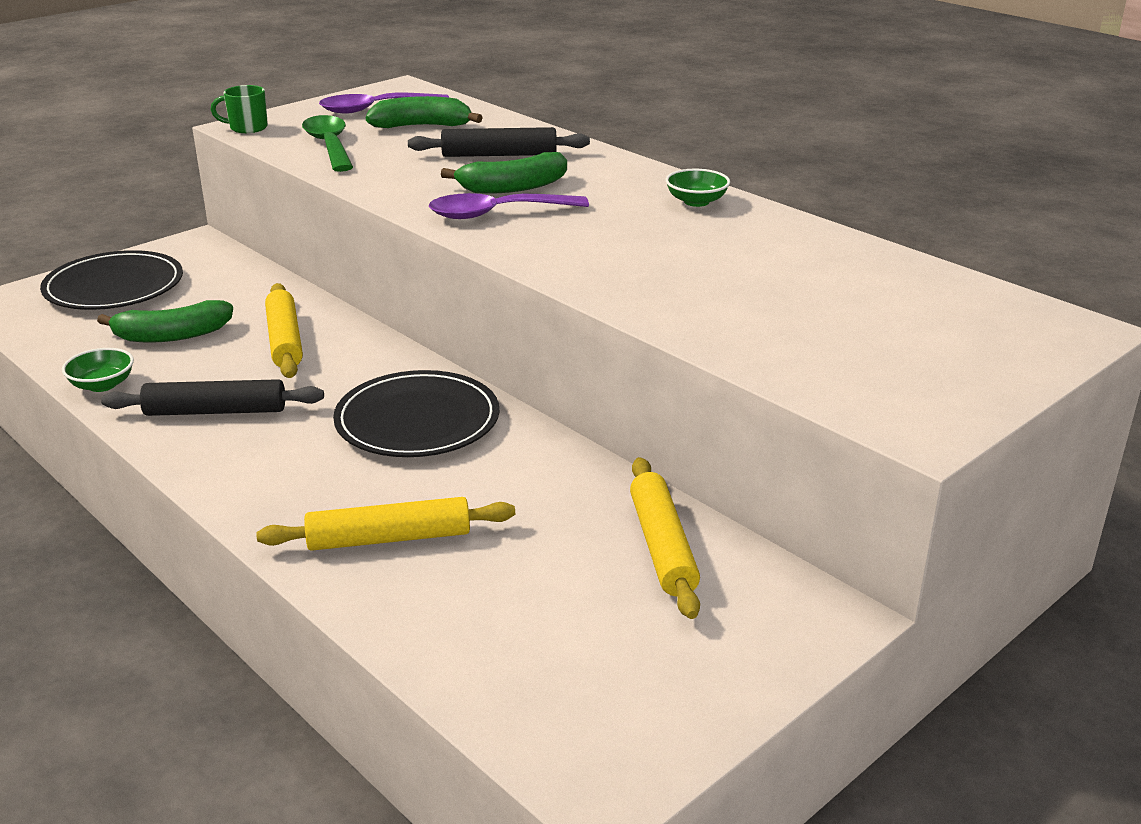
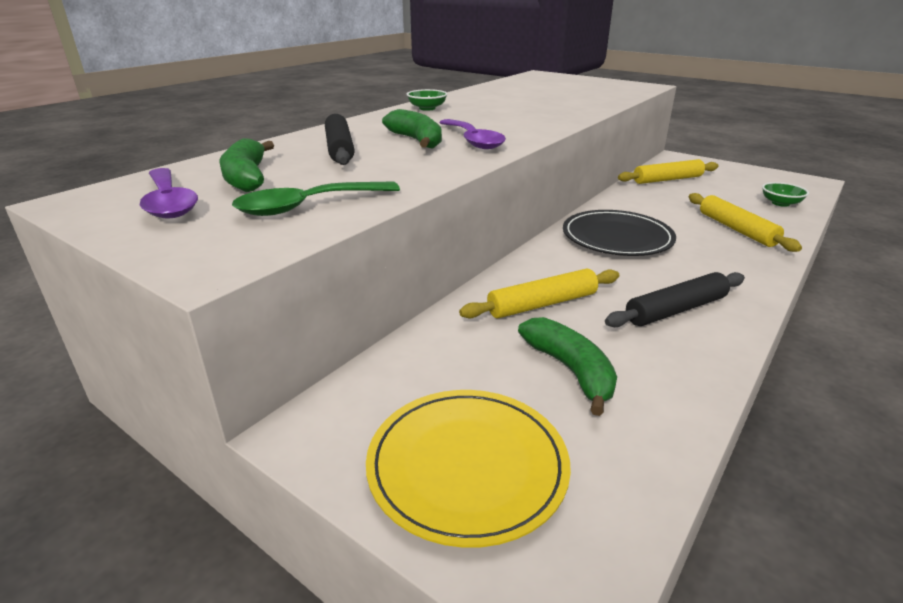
camera: 100 degrees left, 0 degrees up
(102, 385) = (694, 385): green bowl -> green bowl (780, 203)
(114, 286) = (467, 466): black plate -> yellow plate
(215, 411) = (676, 309): black rolling pin -> black rolling pin turned 75 degrees clockwise
(247, 128) = (220, 262): green mug -> none

